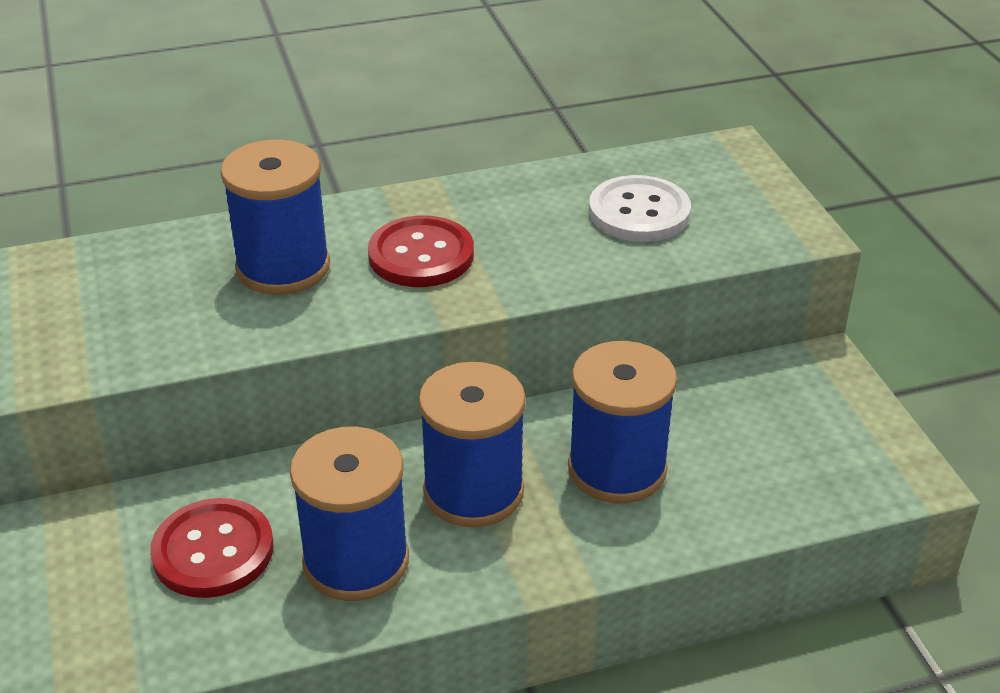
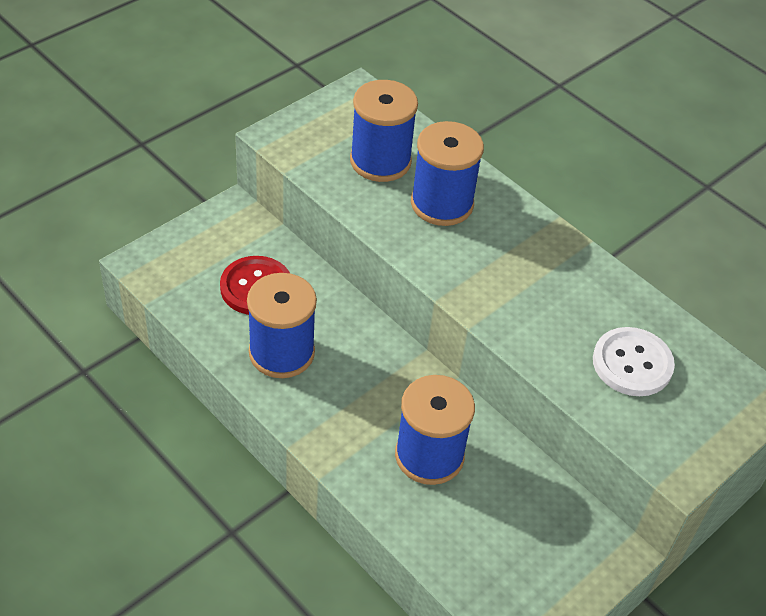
camera: 60 degrees right, 10 degrees up
(421, 255) = (499, 263): red button -> none
(473, 491) = (366, 387): blue spool -> blue spool (380, 161)

